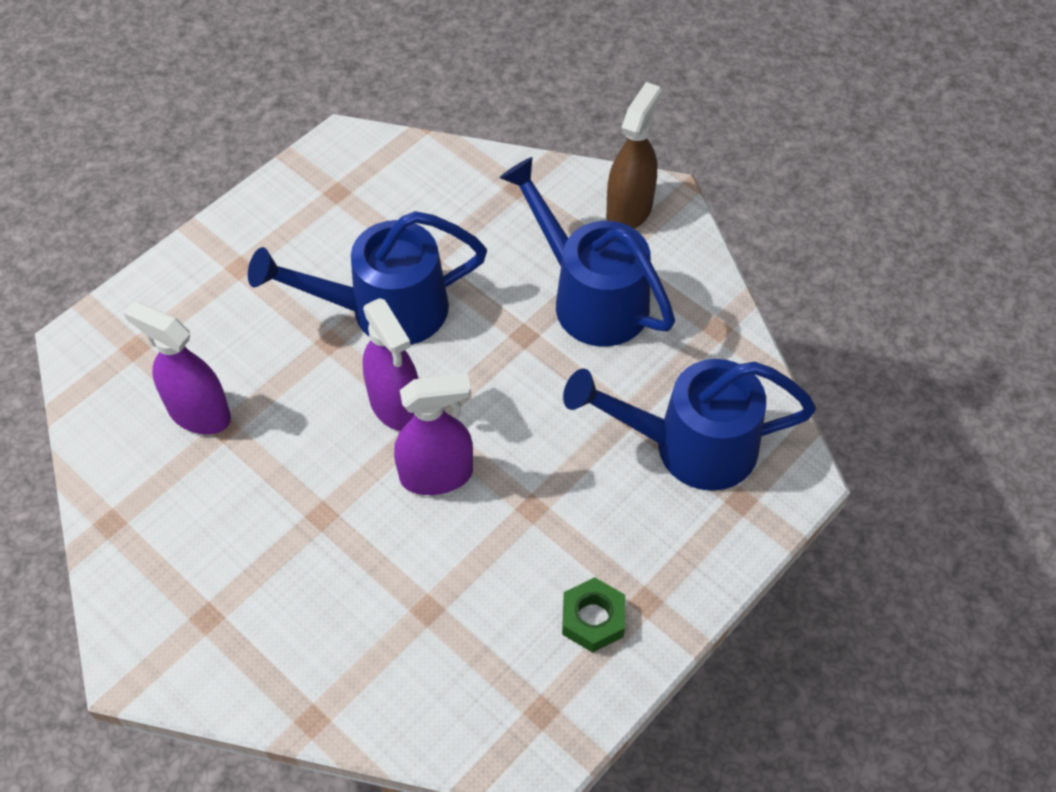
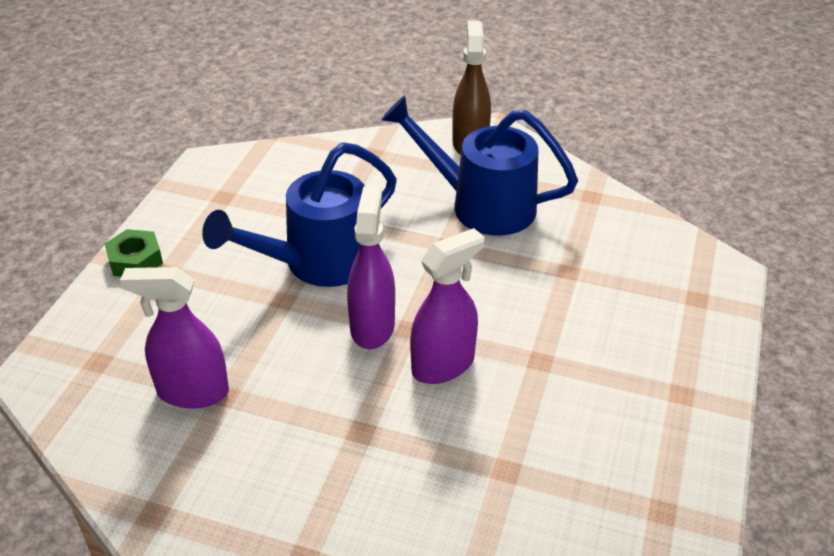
camera: 25 degrees left, 15 degrees down
(395, 405) = (372, 326): purple spray bottle -> purple spray bottle turned 120 degrees counterclockwise
(593, 619) = (650, 423): green nut -> green nut (135, 260)
(690, 446) = (631, 276): blue watering can -> none

